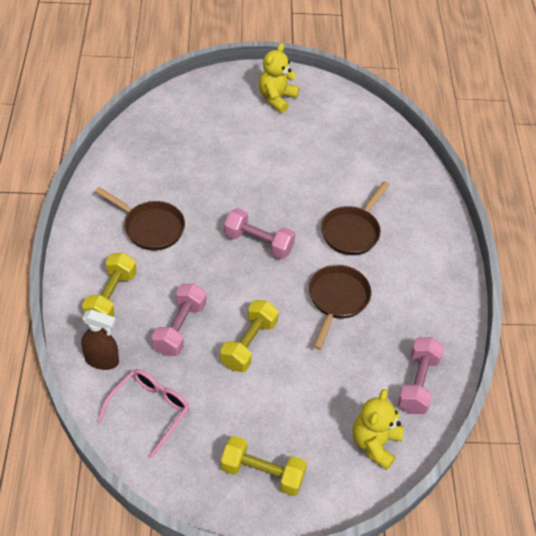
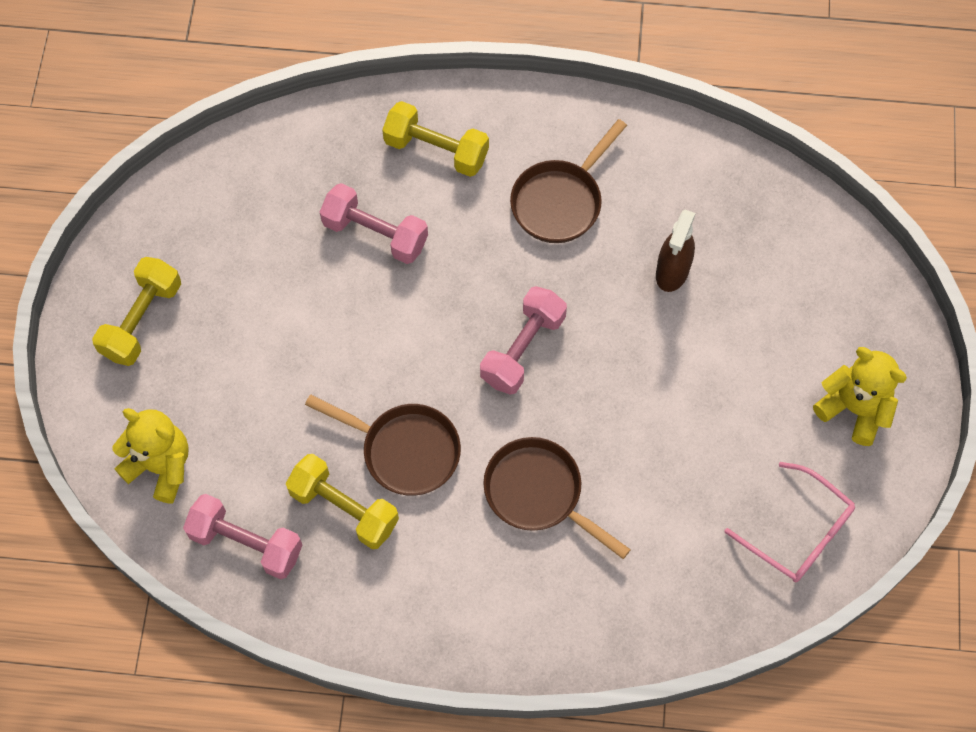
camera: 100 degrees right, 15 degrees up
(102, 360) = (334, 139): brown spray bottle -> brown spray bottle (672, 272)
(149, 410) = (251, 194): pink glasses -> pink glasses (798, 532)
(249, 344) = (339, 320): yellow dumbbell -> yellow dumbbell (344, 508)

